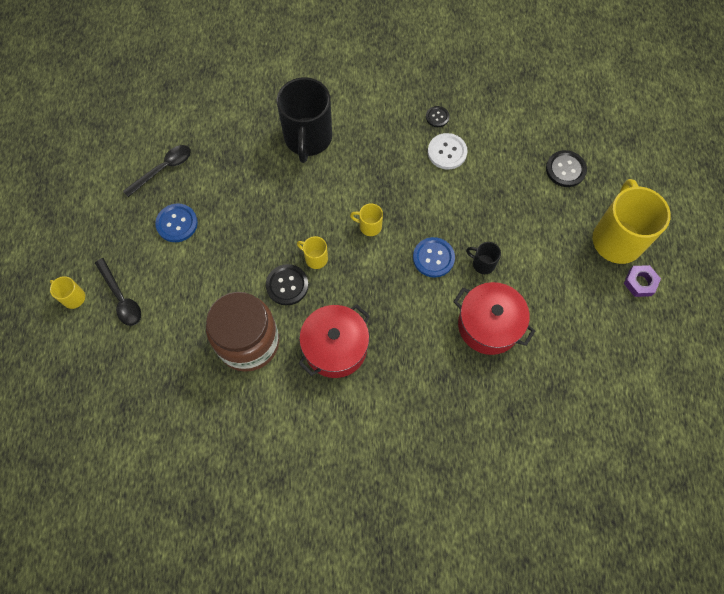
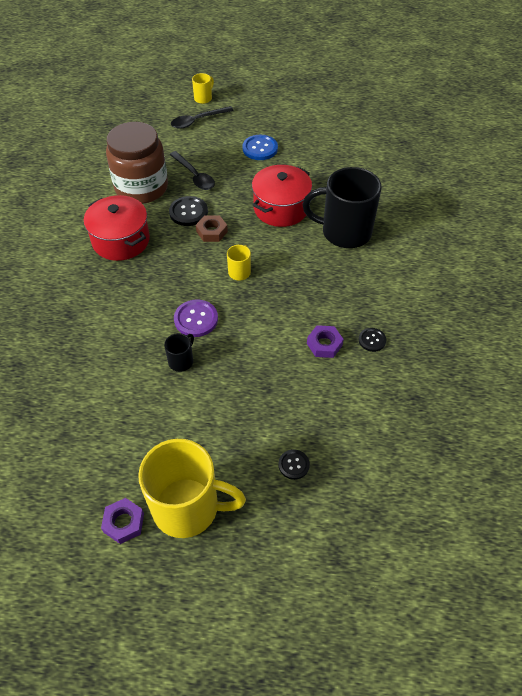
camera: 95 degrees right, 15 degrees down
(163, 169) = (314, 141): black spoon -> black spoon (194, 176)
(315, 258) = (211, 231): yellow mug -> brown nut
(433, 258) = (196, 319): blue button -> purple button
(447, 152) = (324, 344): white button -> purple nut
(488, 325) = (111, 357): red pot -> red pot (281, 208)
(565, 169) = (293, 465): black button -> black button, size x0.61

